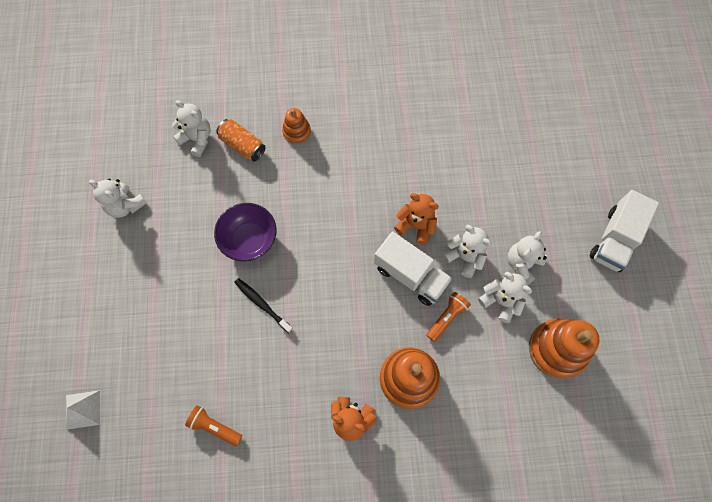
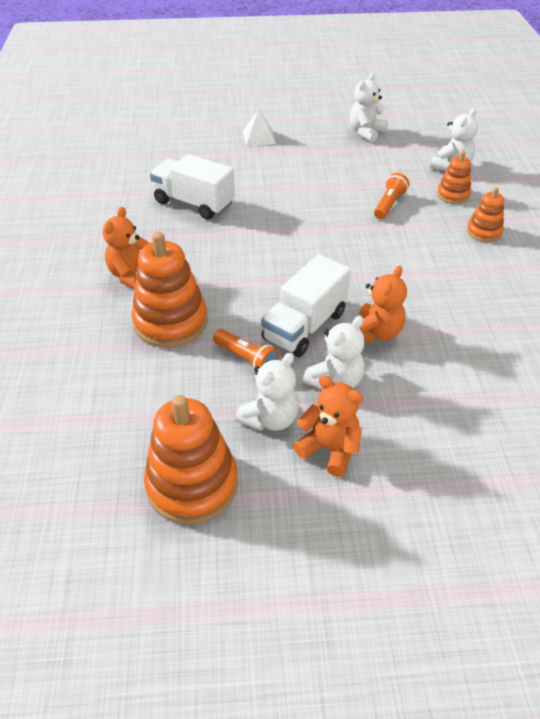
camera: 90 degrees right, 25 degrees down
(82, 409) = (173, 125): white pyramid -> white pyramid (259, 137)
(214, 426) = (144, 189): orange flashlight -> orange flashlight (389, 204)
(242, 145) = (453, 195): orange can -> orange stacking toy
(249, 240) = (339, 203): purple bowl -> none
(262, 304) = (266, 213): black toothbrush -> none
(522, 264) = (329, 449): white teddy bear -> orange teddy bear
(614, 239) = (389, 596): white truck -> white truck (194, 203)

